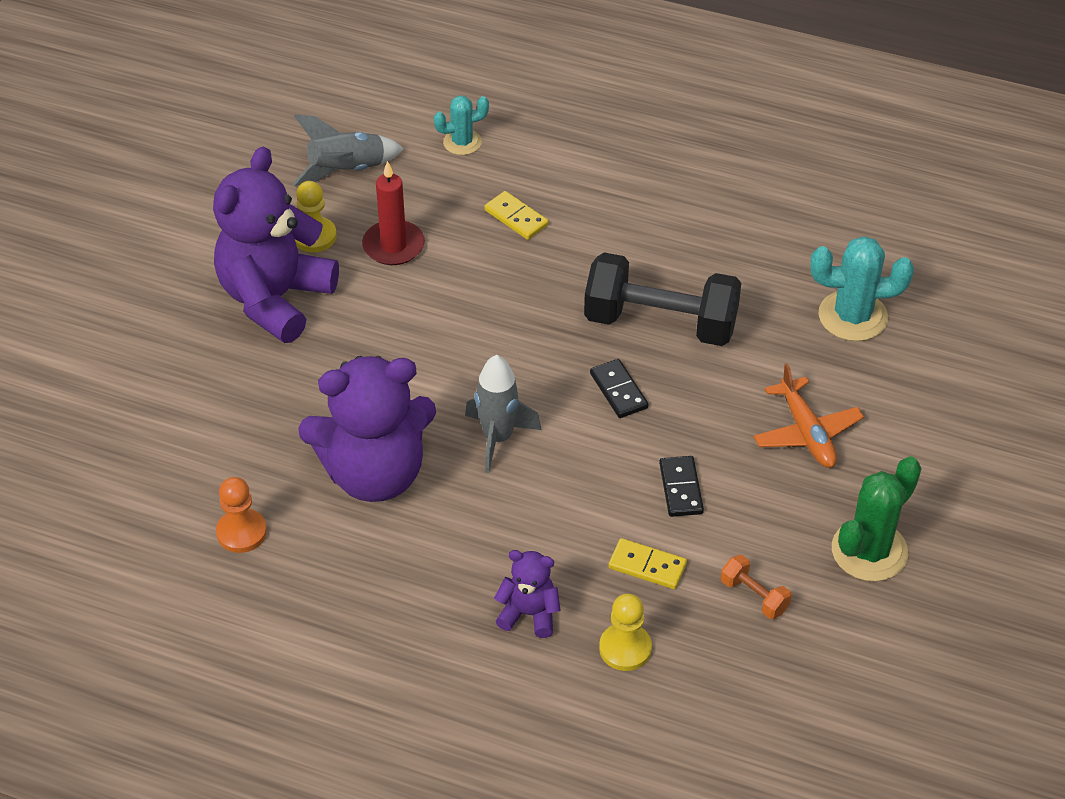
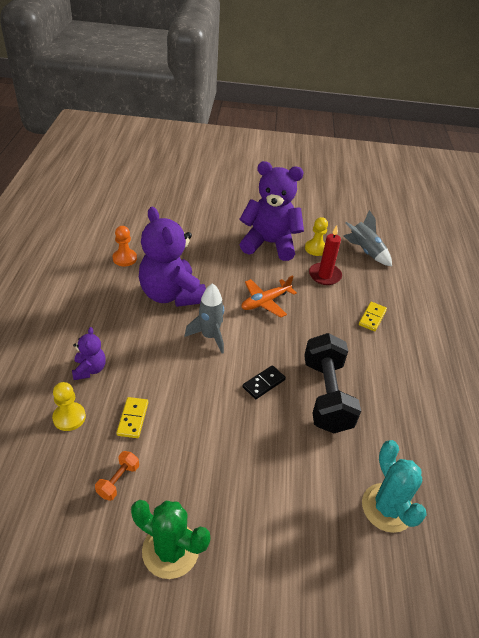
camera: 70 degrees right, 5 degrees down
(462, 142) = (413, 287): turquoise cactus -> none
(680, 488) = (197, 426): black domino -> none
(806, 433) = (266, 492): orange plane -> orange plane (265, 302)

